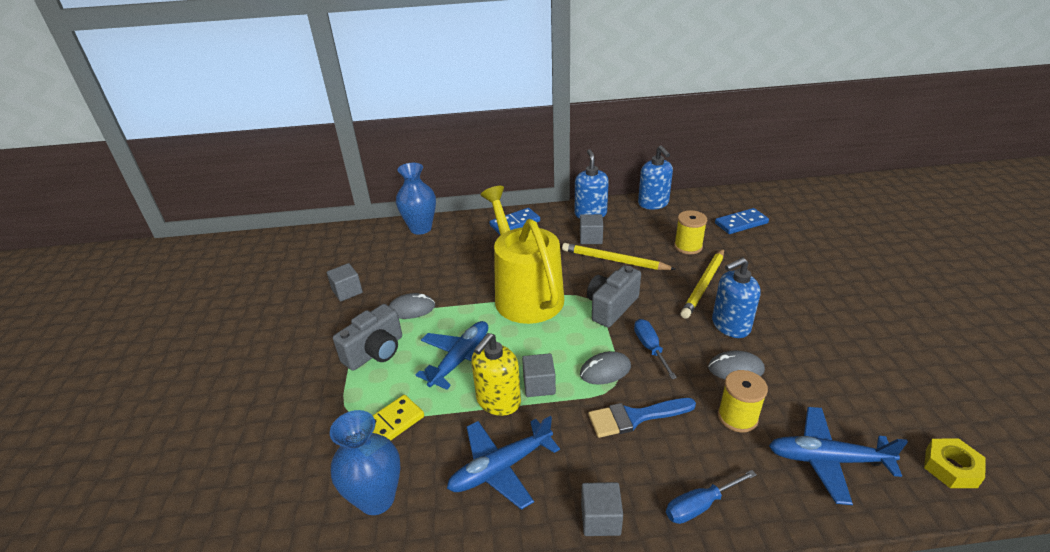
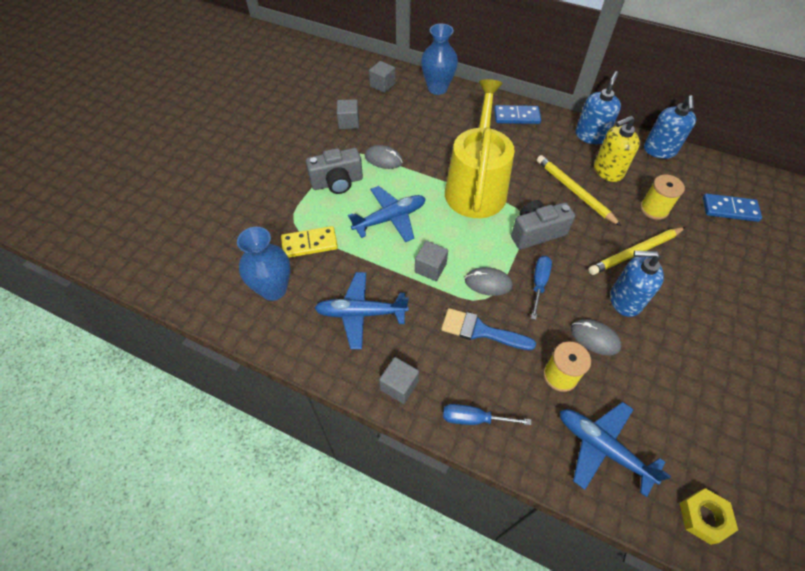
camera: 30 degrees right, 20 degrees up
(498, 401) = (393, 265): yellow soap dispenser -> yellow soap dispenser (607, 171)
(591, 238) = (571, 160): grey cube -> grey cube (382, 85)

